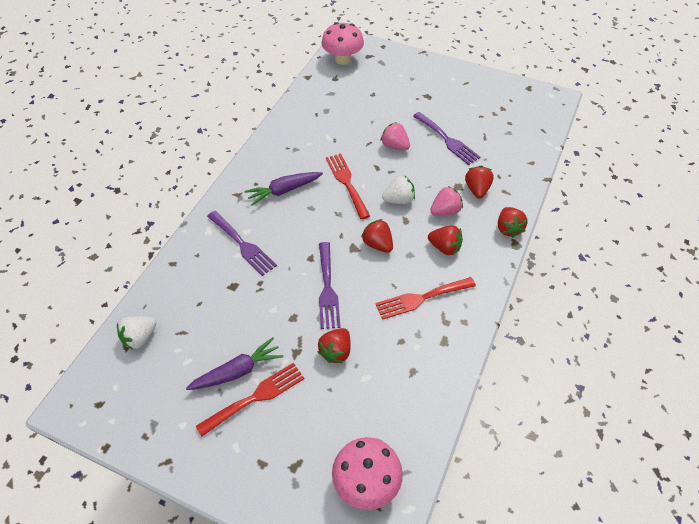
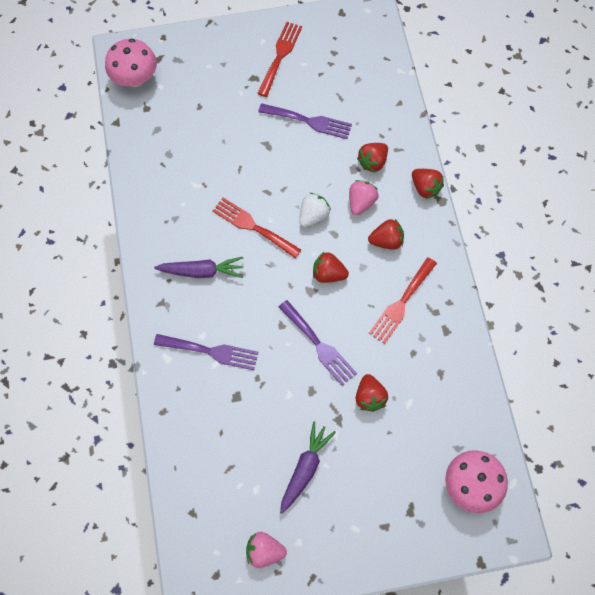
camera: 35 degrees left, 15 degrees up
(140, 338) = (198, 498): white strawberry -> none
(256, 397) = (337, 479): red fork -> red fork (280, 55)
(284, 191) = (202, 271): purple carrot -> purple carrot turned 120 degrees counterclockwise
(395, 146) = (266, 157): pink strawberry -> pink strawberry (264, 551)
(477, 189) = (372, 162): red strawberry -> red strawberry turned 105 degrees counterclockwise

